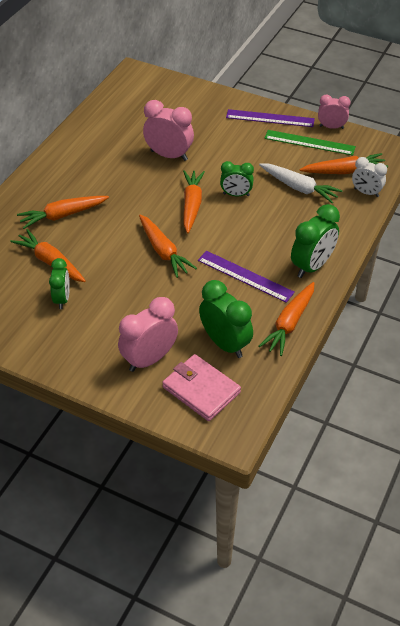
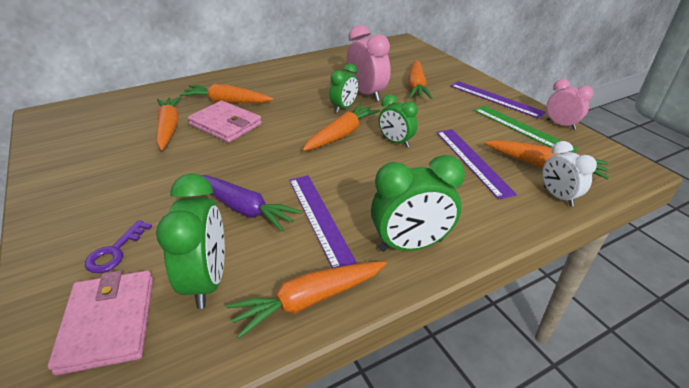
camera: 35 degrees right, 10 degrees down
(62, 299) = (133, 158): green clock -> green clock (344, 108)
(92, 237) = (226, 124): none -> pink wallet
(149, 359) = (115, 251): pink clock -> purple key
(163, 251) = (268, 159): orange carrot -> orange carrot (416, 86)
(192, 294) = (244, 208): none -> purple carrot
(299, 188) = (472, 161): white carrot -> purple ruler

